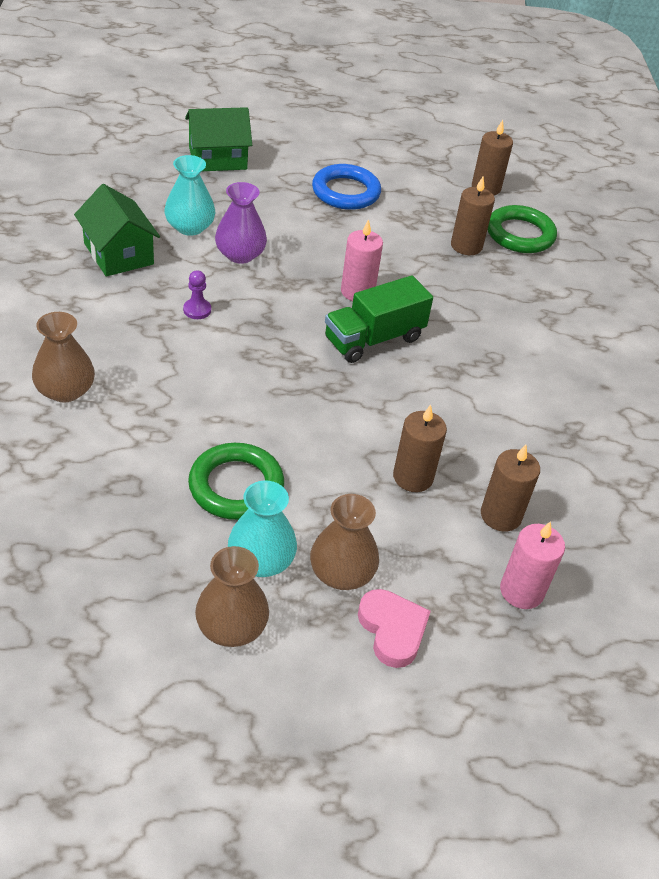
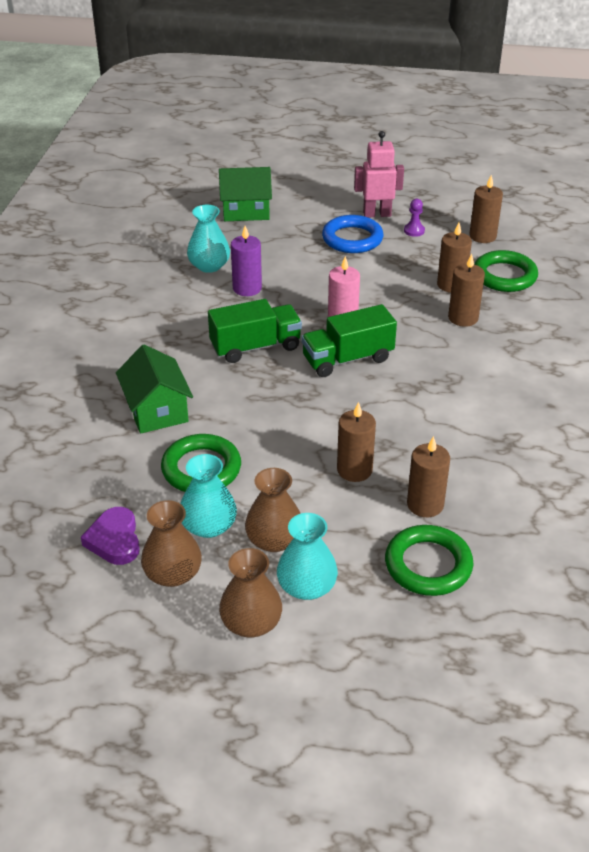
camera: 15 degrees right, 5 degrees down
(65, 390) = (79, 390): brown vase -> brown vase (251, 623)
(118, 254) = (145, 286): green house -> green house (156, 410)
(150, 587) = (114, 540): none -> purple heart
(197, 310) = (200, 331): purple pawn -> purple pawn (414, 231)
(240, 254) = (247, 288): purple vase -> purple candle
(266, 327) = (255, 347): none -> green truck
(366, 162) = (377, 214): none -> pink robot
(392, 630) = (306, 586): pink heart -> turquoise vase
(488, 285) = (463, 318): none -> brown candle
(521, 591) = (428, 565): pink candle -> green ring

